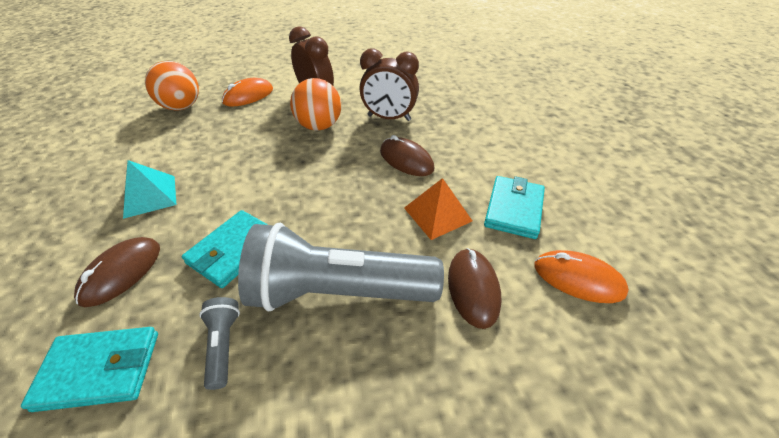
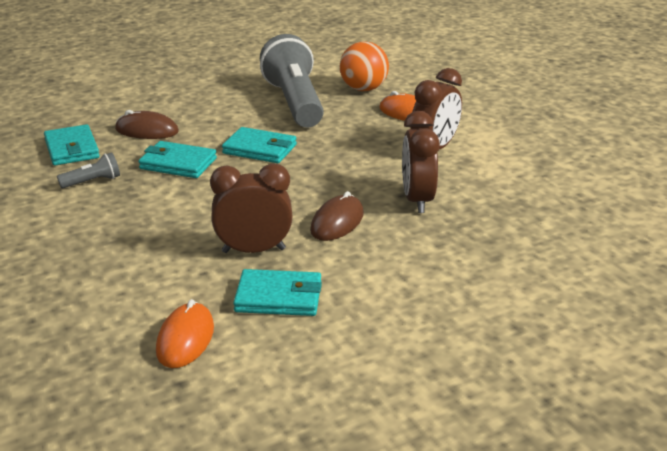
camera: 75 degrees right, 15 degrees down
(150, 196) = (228, 115): turquoise pyramid -> none
(247, 184) = (259, 149): none -> turquoise wallet
(319, 126) = (373, 163): orange ball -> none
(338, 291) = (145, 215): grey flashlight -> grey flashlight (295, 103)
(437, 214) = (253, 250): orange pyramid -> brown clock
(473, 288) = (161, 278): brown mouse -> none

